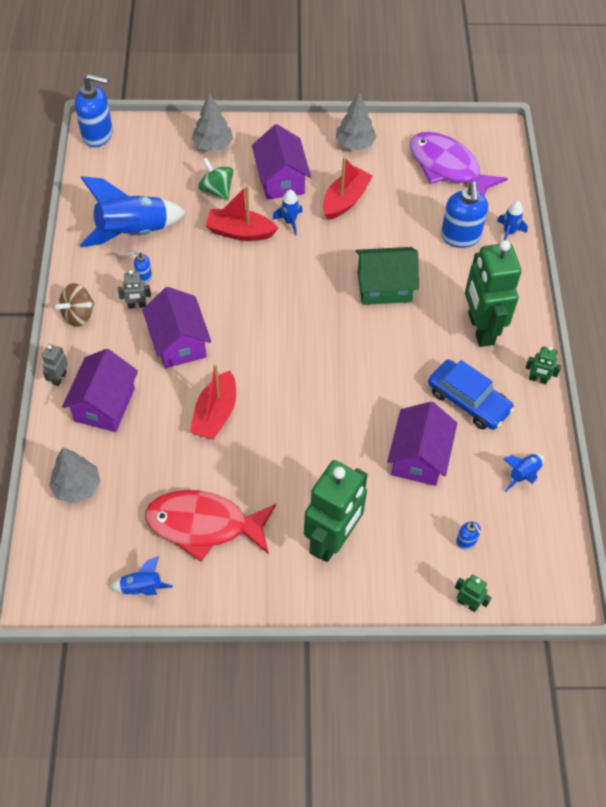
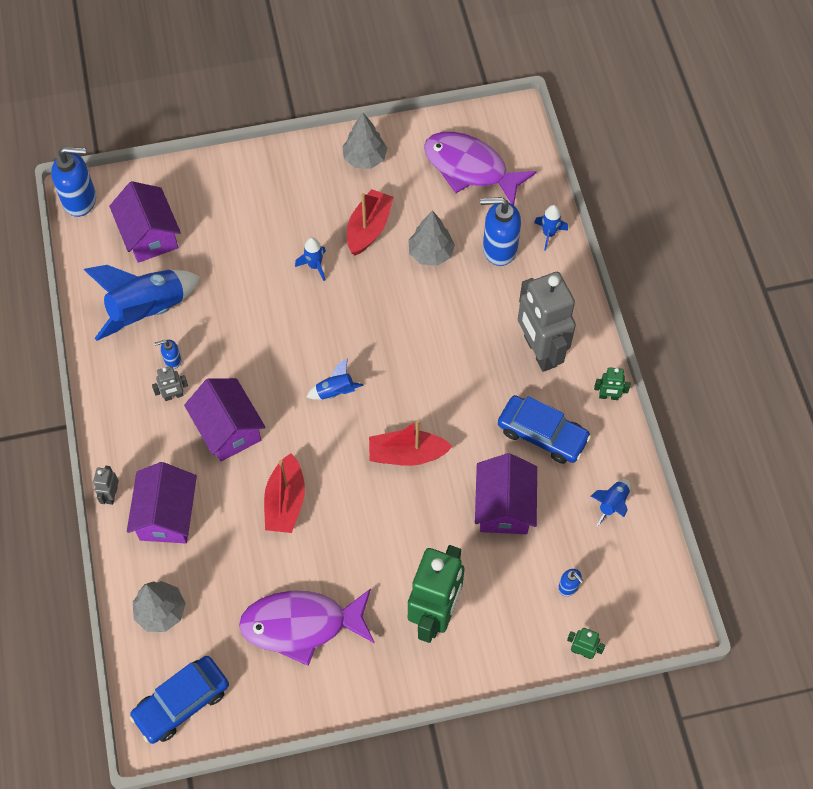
camera: 10 degrees left, 5 degrees up
(75, 572) = (181, 702): none -> blue car
(78, 315) = (113, 419): brown spinning top -> none
(142, 587) = (254, 704): blue rocket -> blue rocket (335, 391)
(204, 525) = (301, 625): red fish -> purple fish
(213, 145) = (210, 189): grey tree -> grey tree (431, 253)
(216, 190) = (227, 243): green spinning top -> none
(240, 232) = (264, 288): red boat -> red boat (407, 454)
(281, 179) = (294, 217): purple house -> purple house (150, 235)
(384, 287) = (430, 322): green house -> none
(460, 237) = (499, 249): blue soap dispenser -> blue soap dispenser turned 105 degrees clockwise
(480, 329) = (539, 351): green robot -> grey robot

